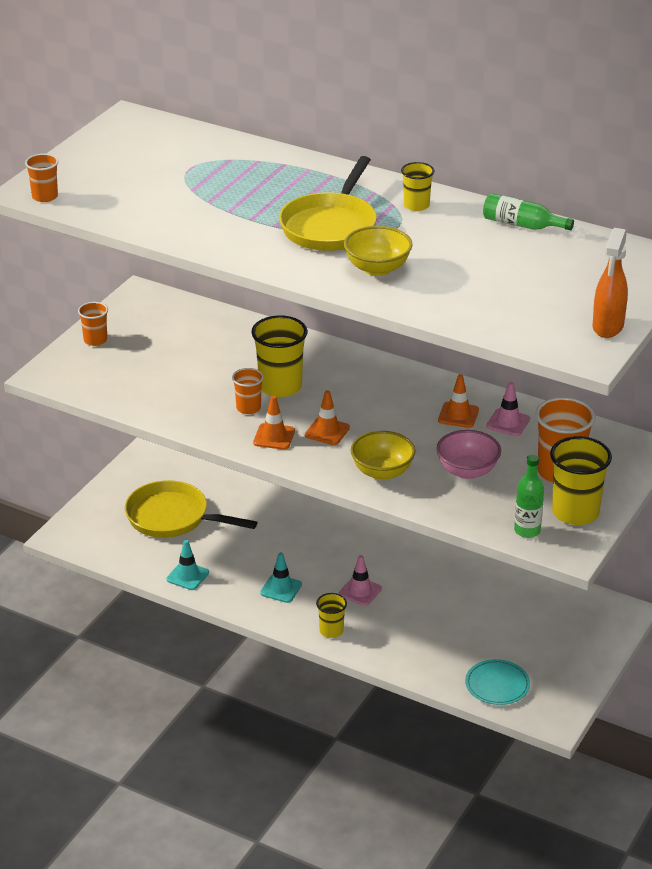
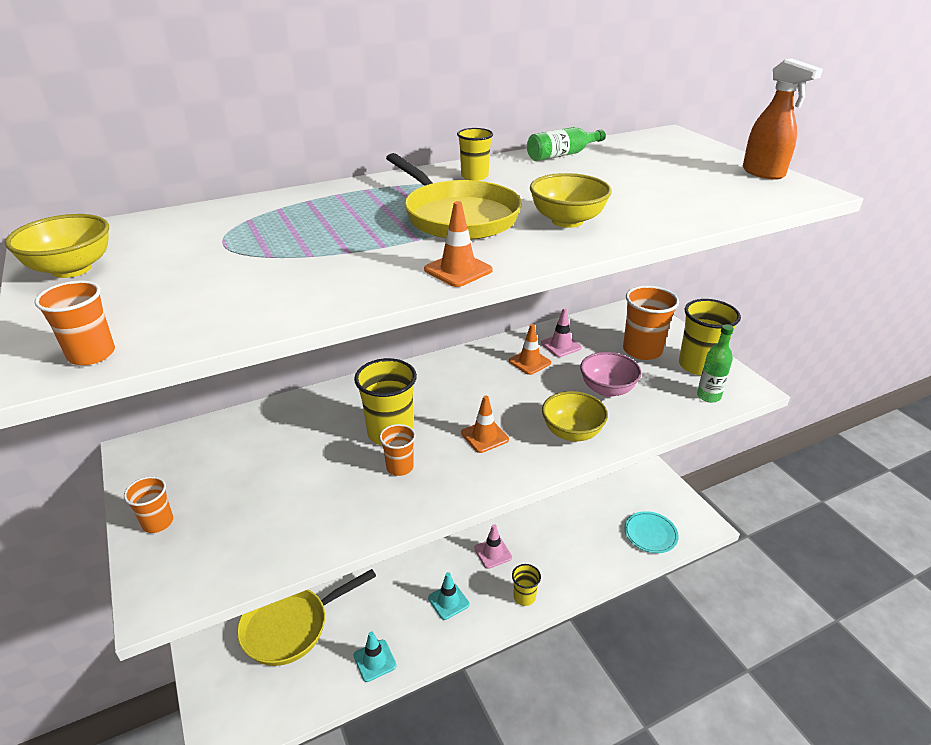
camera: 55 degrees left, 0 degrees up
(106, 143) = (72, 269): none -> yellow bowl
(274, 437) = (461, 472): orange traffic cone -> orange traffic cone (458, 270)

